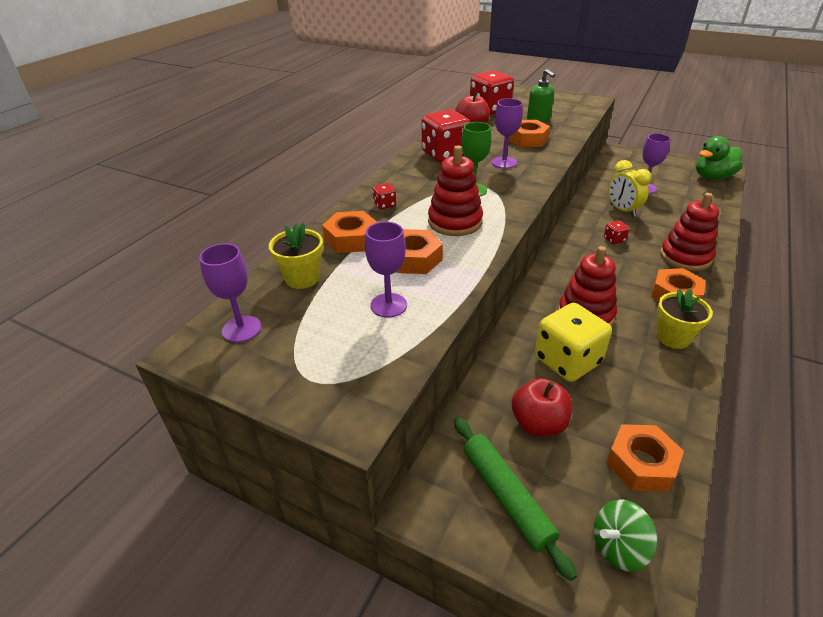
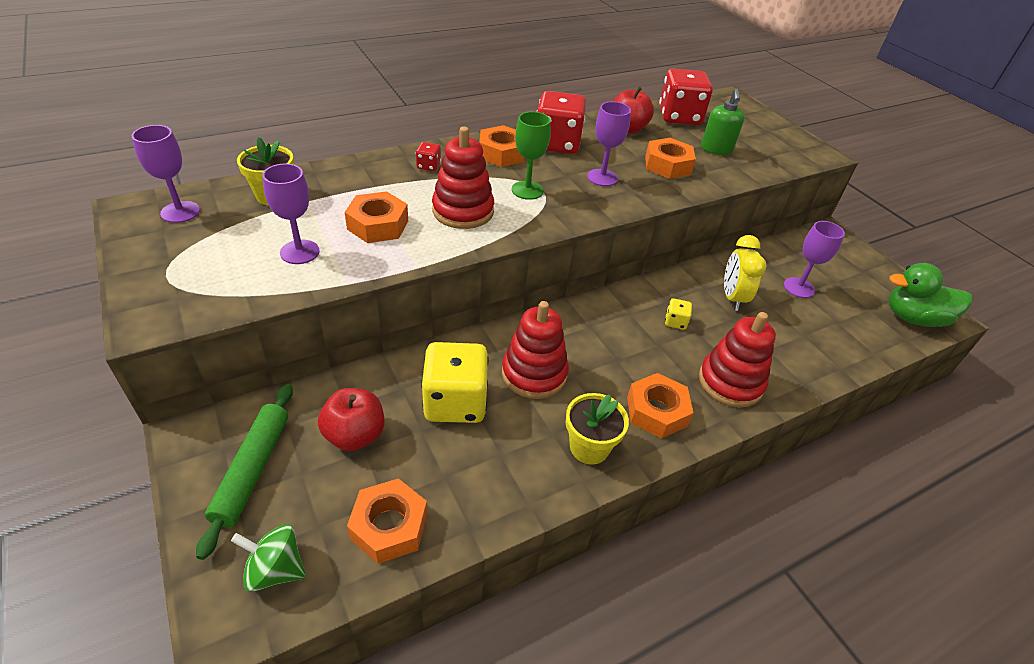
camera: 30 degrees right, 5 degrees up
(351, 239) = (357, 182): orange nut -> orange nut (501, 153)
(614, 240) = (675, 322): red dice -> yellow dice

